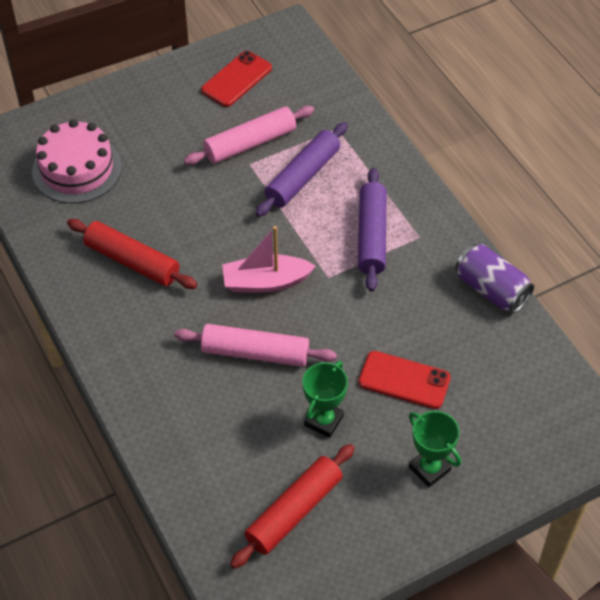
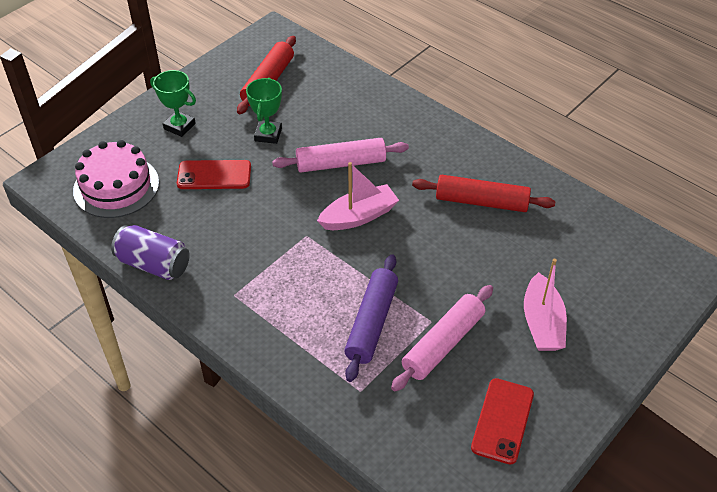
camera: 160 degrees right, 5 degrees down
(77, 169) = (591, 267): pink cake -> pink cake (116, 186)
(156, 136) = (542, 323): none -> pink boat
(371, 236) = (280, 282): purple rolling pin -> none

